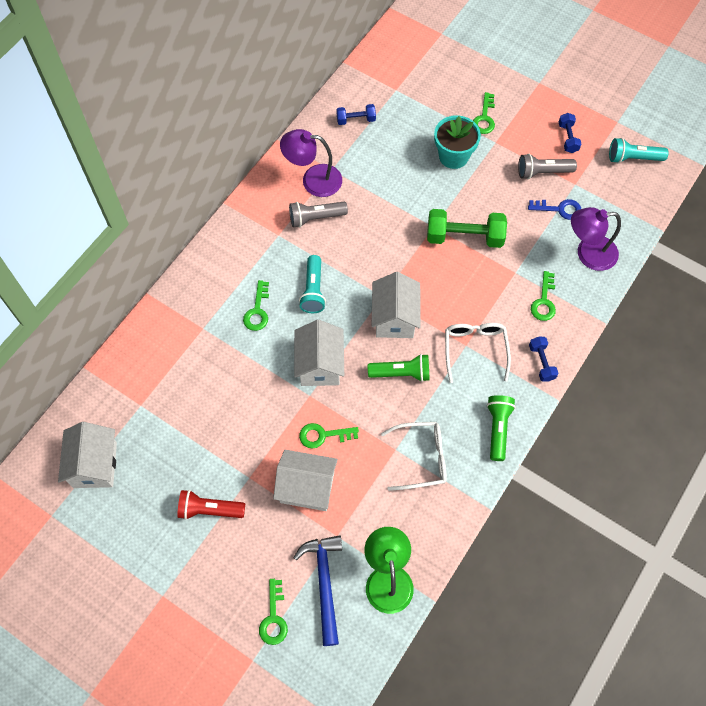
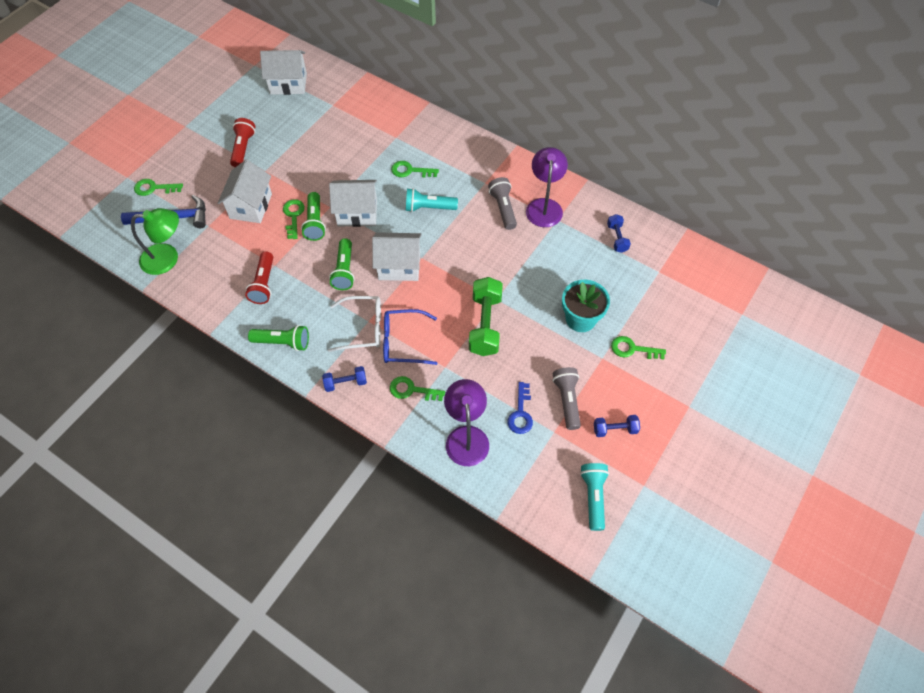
camera: 90 degrees right, 5 degrees down
(333, 410) = (315, 222): none -> green flashlight
(422, 458) = (264, 284): white glasses -> red flashlight
(490, 311) = (402, 342): none -> blue glasses

